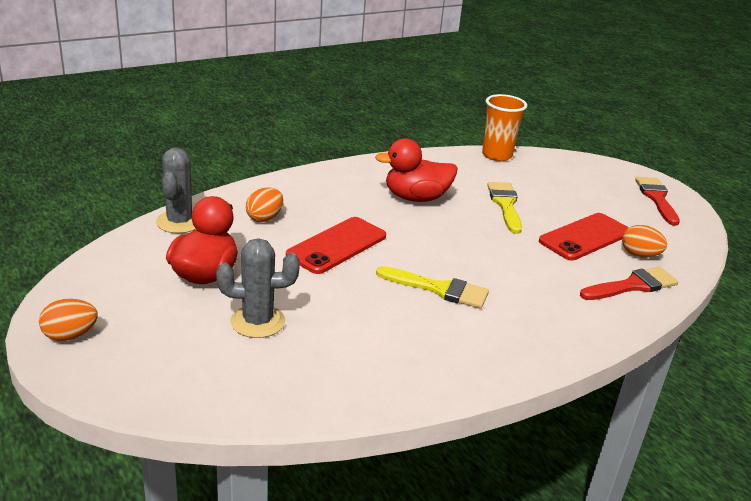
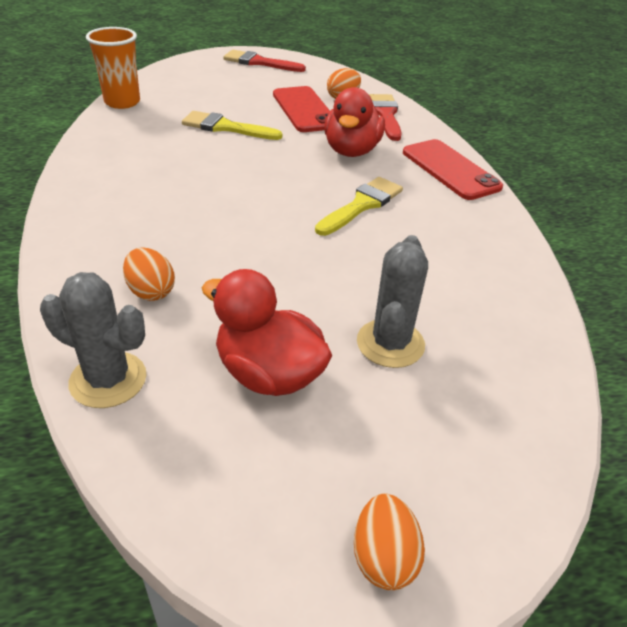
camera: 70 degrees left, 10 degrees up
(337, 245) = (251, 248): red phone -> red phone (450, 170)
(416, 198) = (177, 171): red duck -> red duck (351, 151)

